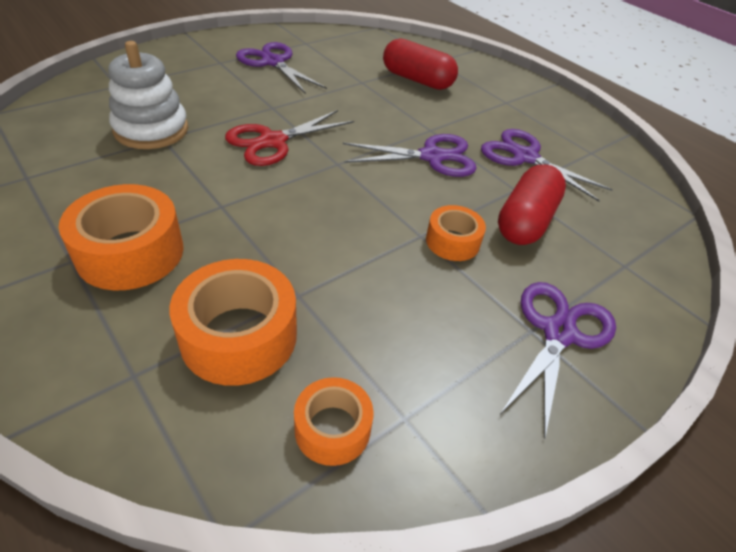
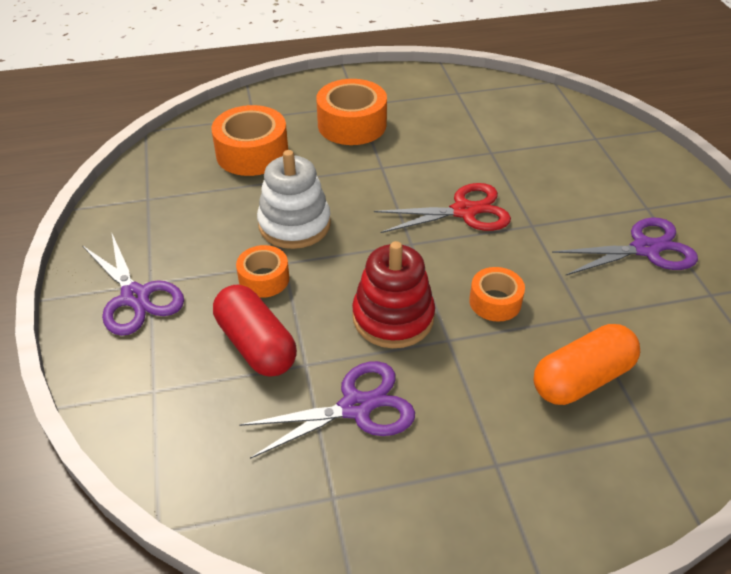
camera: 120 degrees right, 0 degrees up
(151, 130) = (506, 148): white stacking toy -> white stacking toy (294, 224)
(273, 141) = (464, 211): red scissors -> red scissors turned 90 degrees clockwise
(332, 429) = (165, 172): orange tape -> orange tape (495, 302)
(417, 80) = (581, 379): red capsule -> orange capsule
(432, 157) = (393, 317): purple scissors -> red stacking toy

